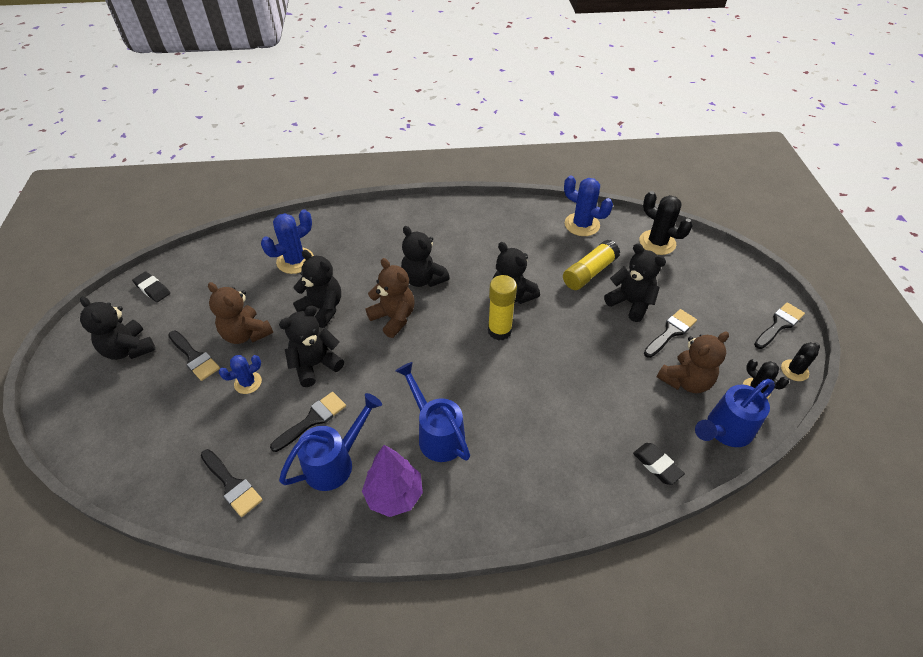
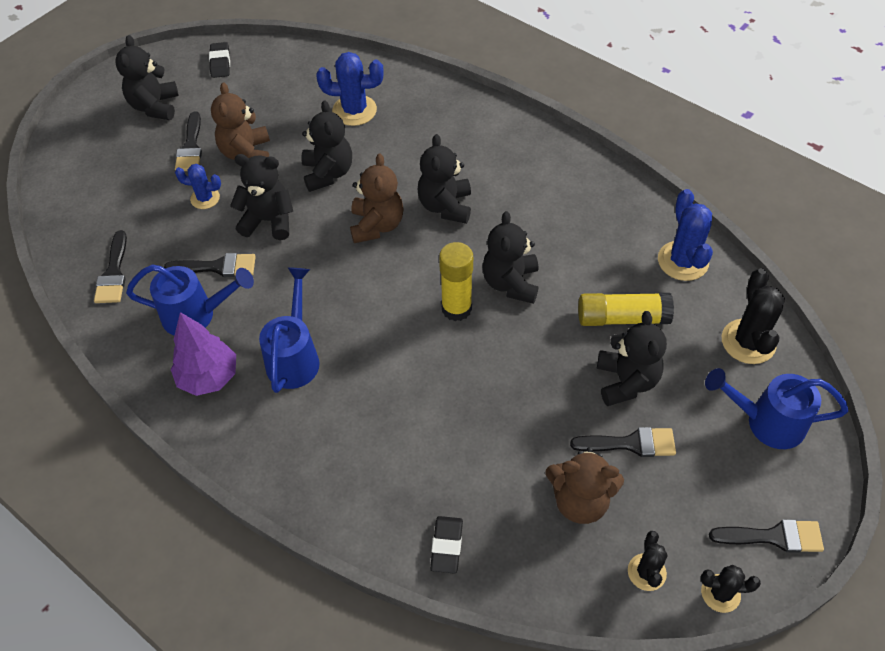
camera: 45 degrees right, 5 degrees up
(724, 431) = (555, 577): blue watering can -> blue watering can (766, 422)

